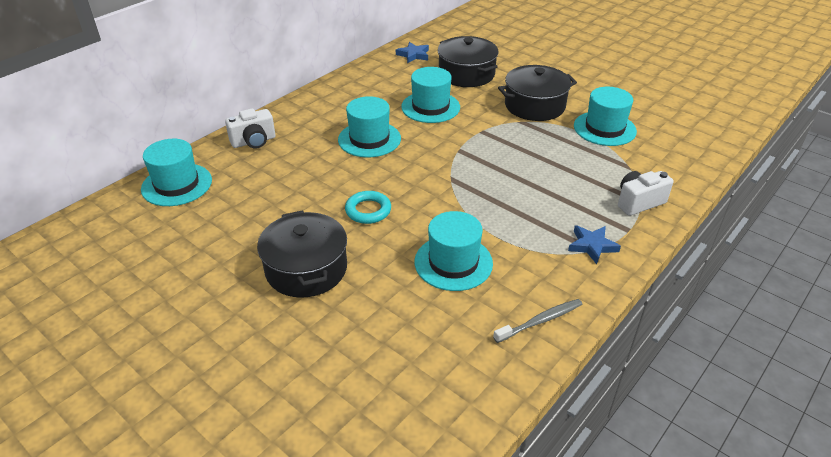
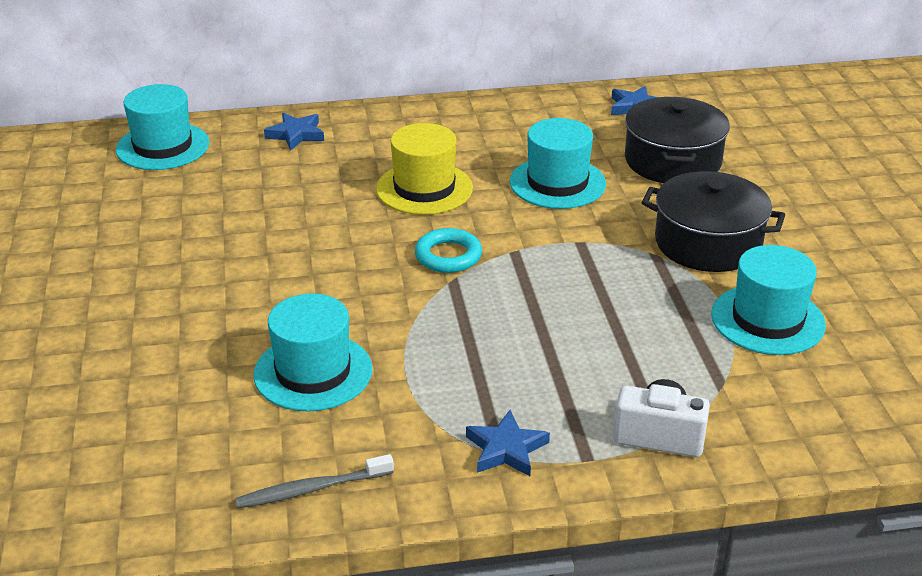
camera: 40 degrees right, 5 degrees down
(254, 141) = (296, 134): white camera -> blue star
(306, 269) = (161, 294): black pot -> none
(368, 210) = (306, 267): turquoise ring -> turquoise ring (448, 256)
(369, 139) = (424, 188): turquoise hat -> yellow hat
(540, 321) = (311, 489): grey toothbrush -> grey toothbrush turned 150 degrees clockwise

